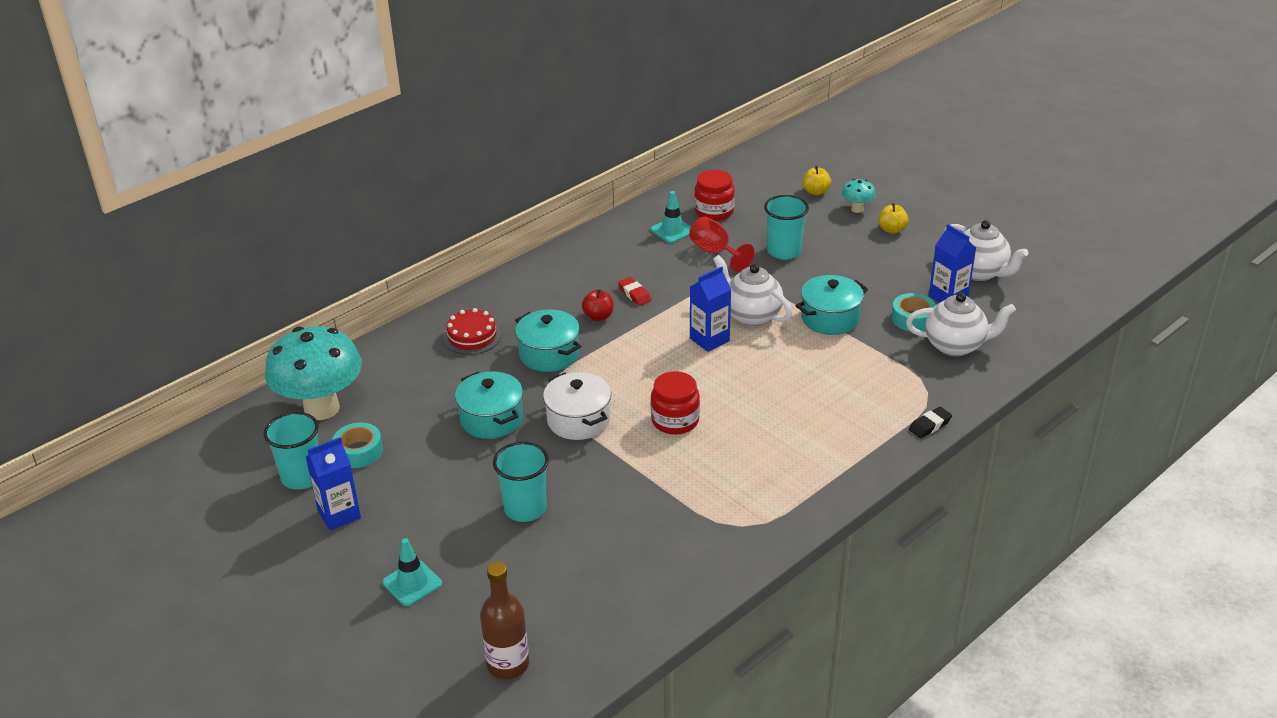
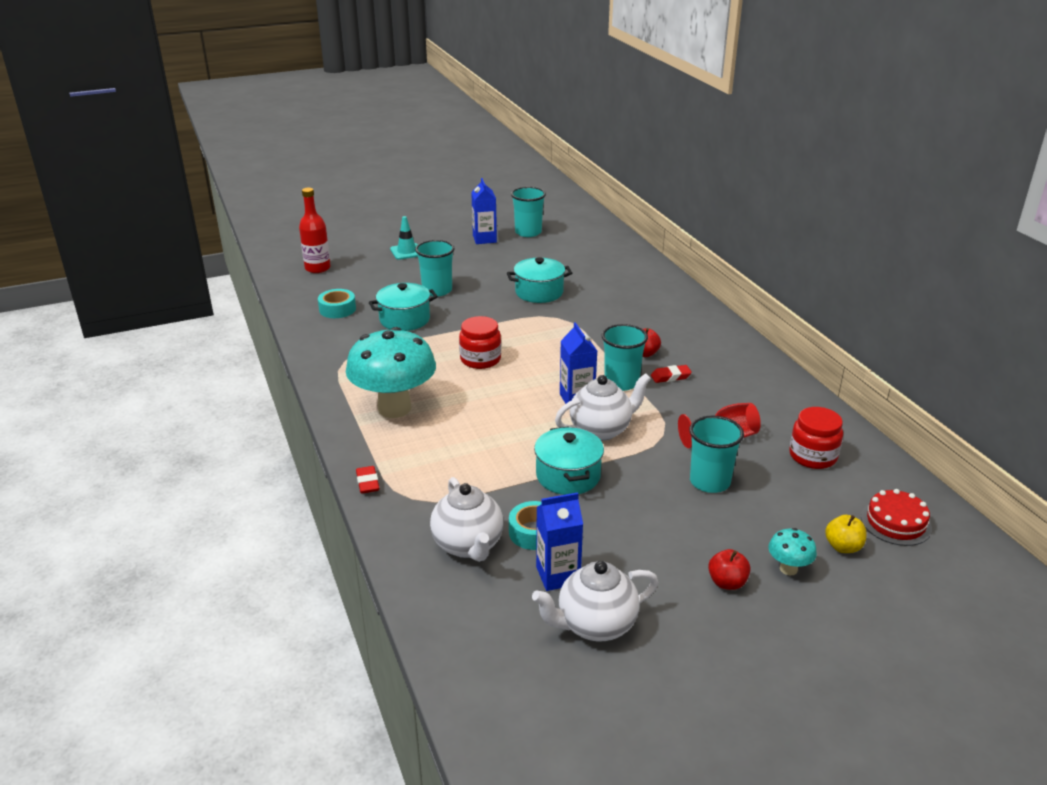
camera: 110 degrees right, 5 degrees down
(321, 408) = (593, 243): turquoise mushroom -> turquoise mushroom (394, 408)
(359, 451) = (539, 249): turquoise tape -> turquoise tape (337, 309)
(472, 336) = (647, 299): red cake -> red cake (896, 522)
(508, 664) = (317, 268): brown bottle -> red bottle
(549, 354) = (603, 324): turquoise pot -> turquoise pot (404, 319)
(578, 420) = (512, 322): white pot -> none
(662, 320) = (621, 382): none -> turquoise cup
(672, 230) = (779, 421): turquoise traffic cone -> none
(892, 230) = (727, 583): yellow apple -> red apple
(929, 425) = (367, 483): black eraser -> red eraser
(955, 346) = (468, 545): white teapot -> white teapot turned 45 degrees counterclockwise

